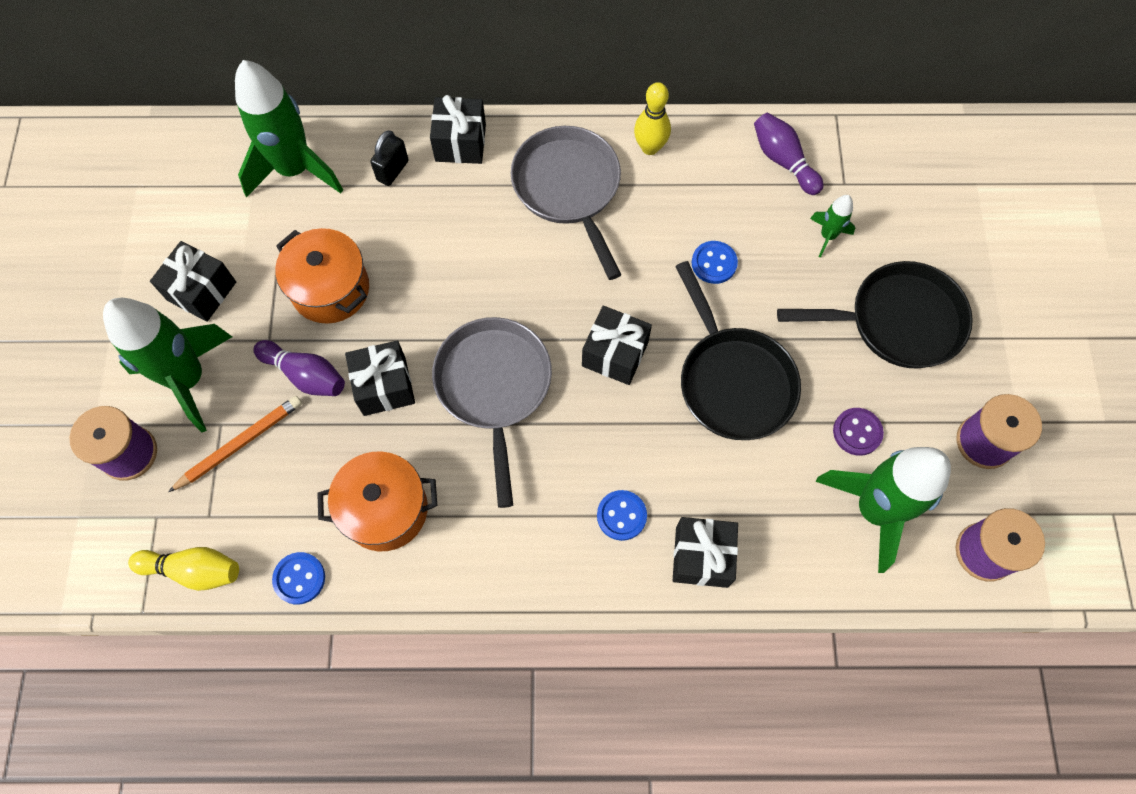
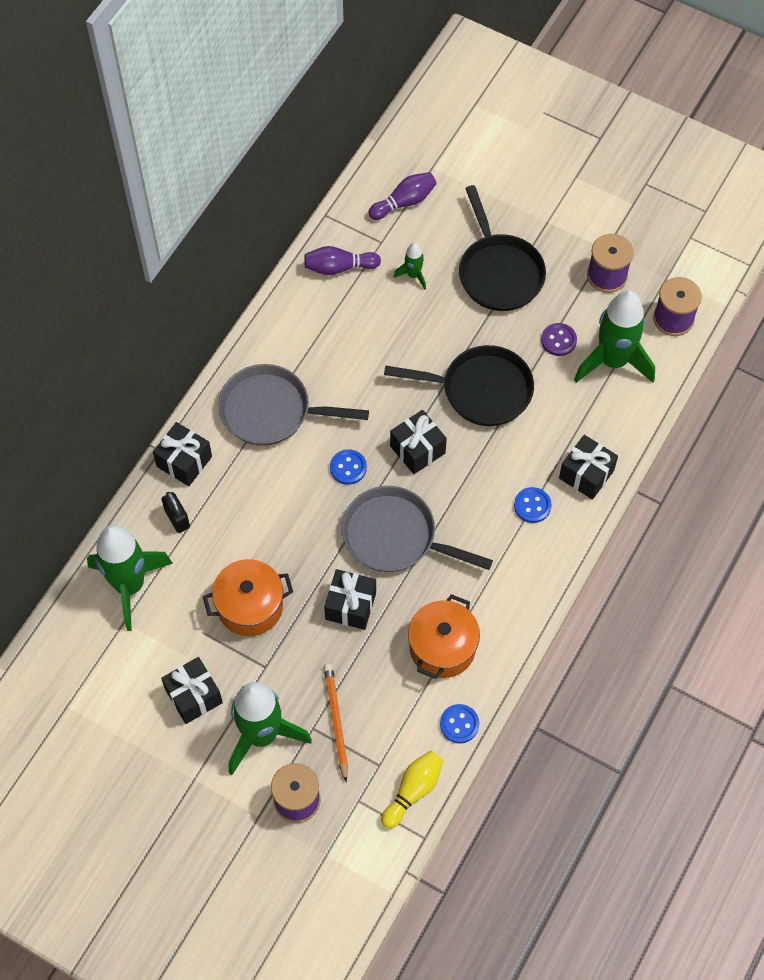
camera: 60 degrees left, 5 degrees down
(305, 375) = (309, 654): purple bowling pin -> purple bowling pin (404, 202)
(650, 147) = (273, 342): yellow bowling pin -> none
(714, 263) = (389, 353): blue button -> blue button (348, 468)
(897, 321) = (499, 272): black pan -> black pan turned 135 degrees clockwise

